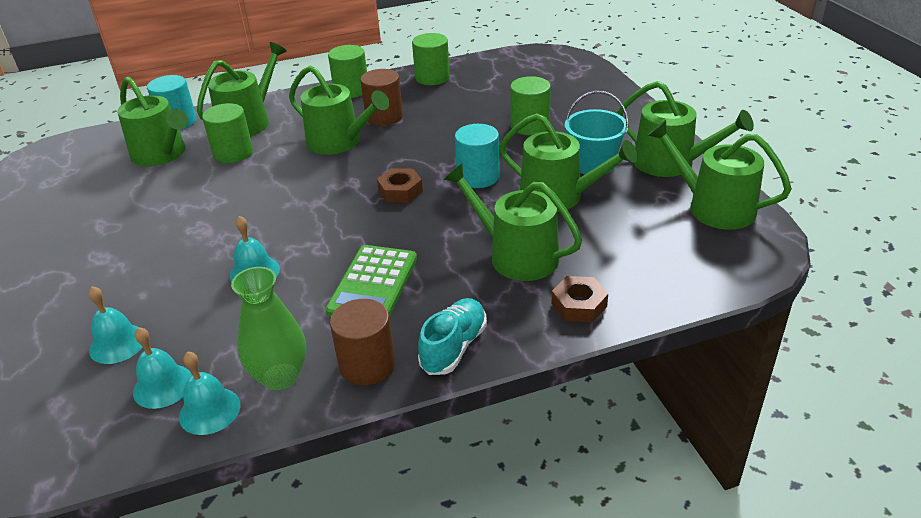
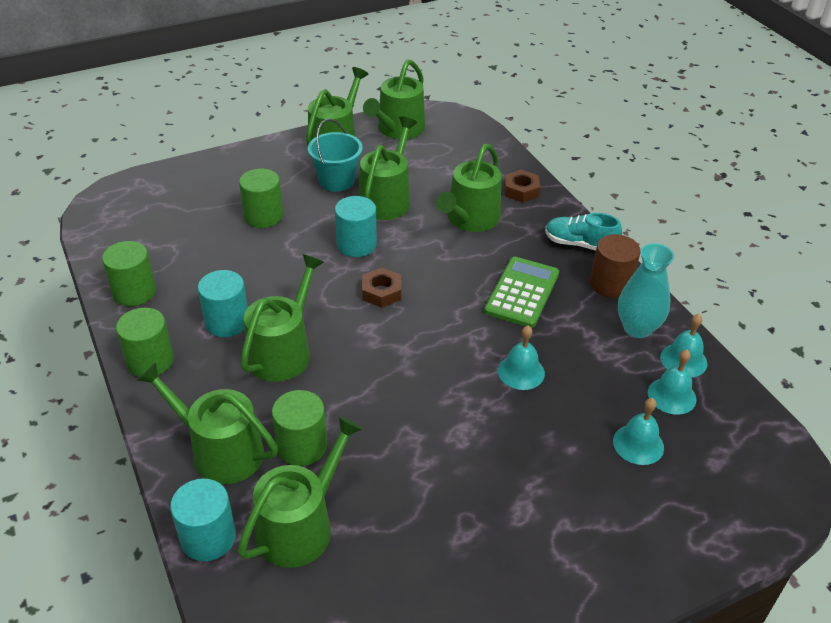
camera: 100 degrees left, 5 degrees up
(280, 376) = (637, 328): green vase -> turquoise vase
(373, 285) = (522, 292): green calculator -> green calculator turned 75 degrees counterclockwise
(384, 116) = (227, 322): brown cylinder -> turquoise cylinder

